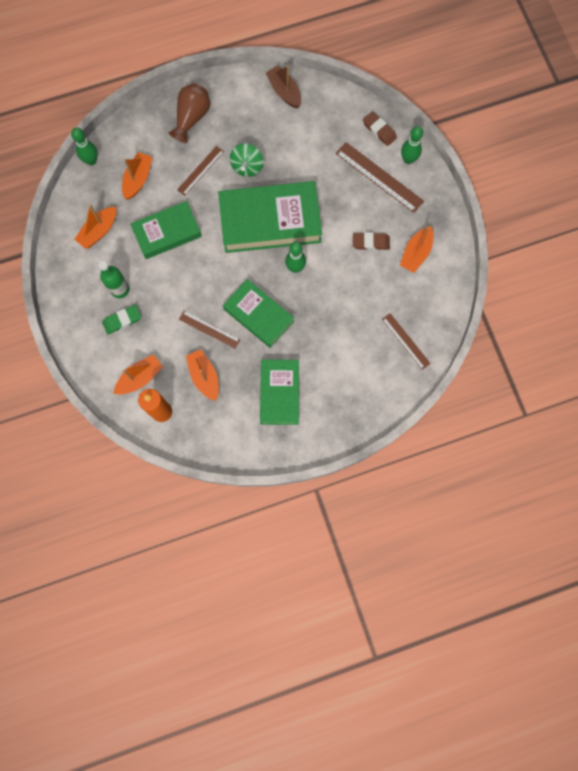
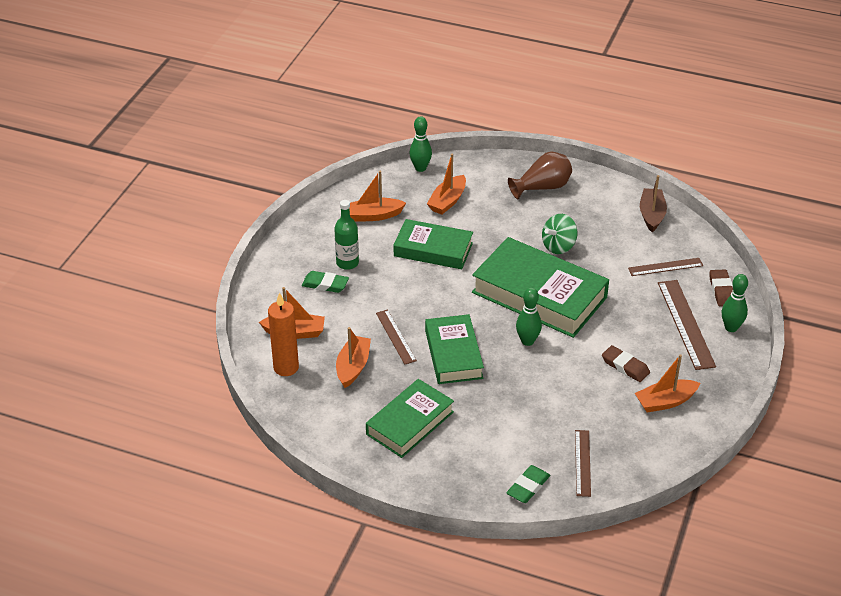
camera: 40 degrees right, 35 degrees down
(138, 179) = (447, 201): orange boat -> orange boat turned 150 degrees clockwise
(200, 170) = (511, 225): brown ruler -> brown ruler (665, 267)
(389, 385) = (528, 487): none -> green eraser

